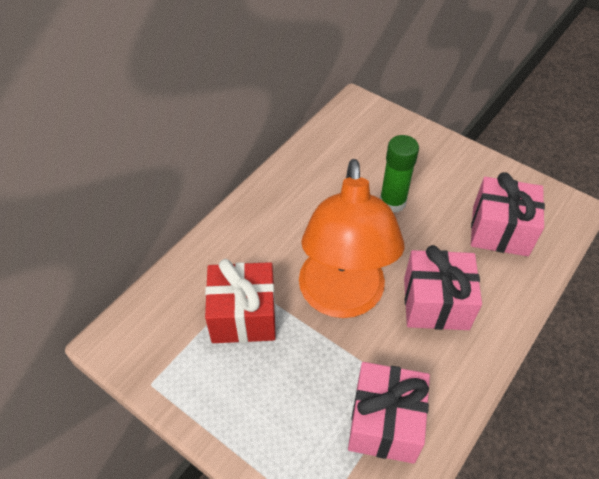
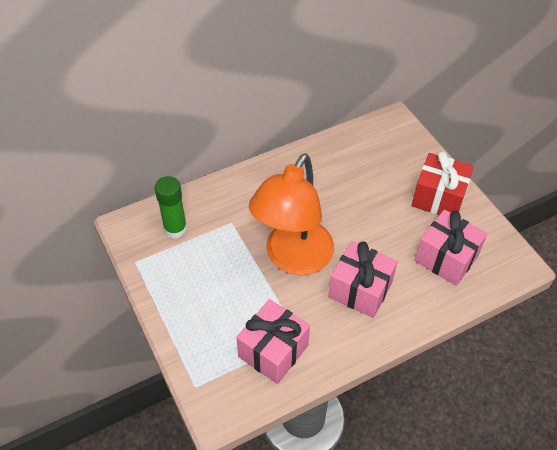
camera: 25 degrees right, 0 degrees up
(243, 315) = (218, 243): red gift -> red gift (438, 198)
(392, 202) = (374, 205): green glue stick -> green glue stick (175, 229)

